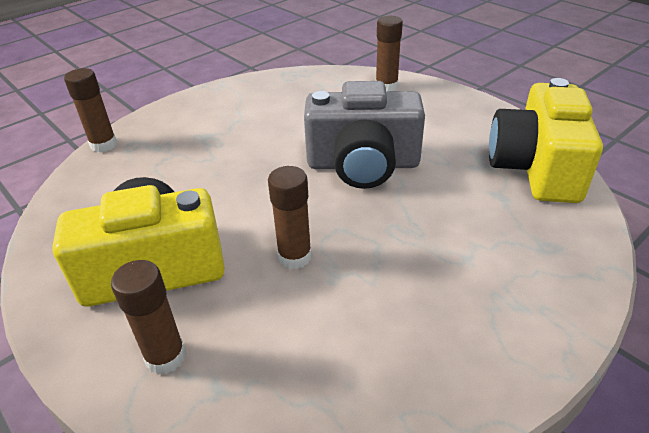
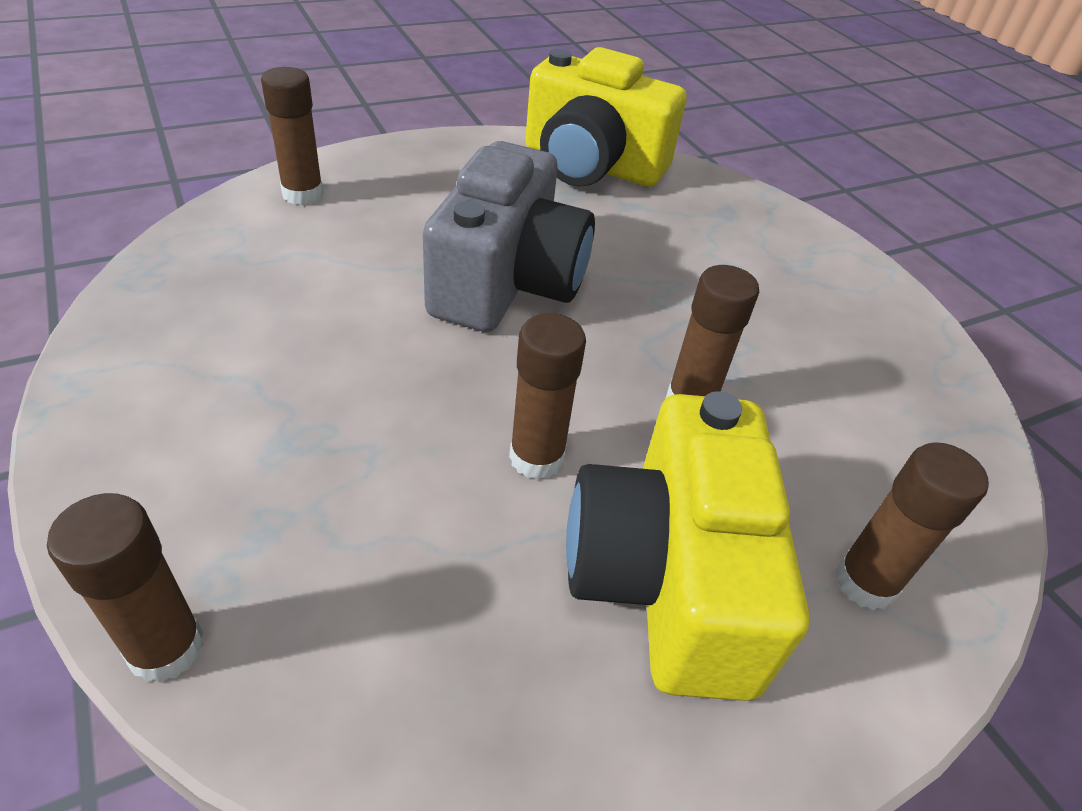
camera: 80 degrees left, 5 degrees up
(223, 206) = (536, 457): none -> brown glue stick

